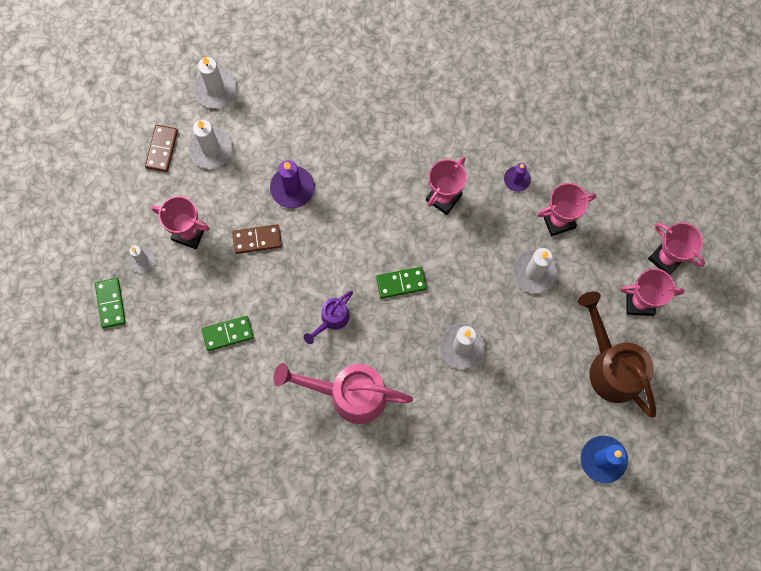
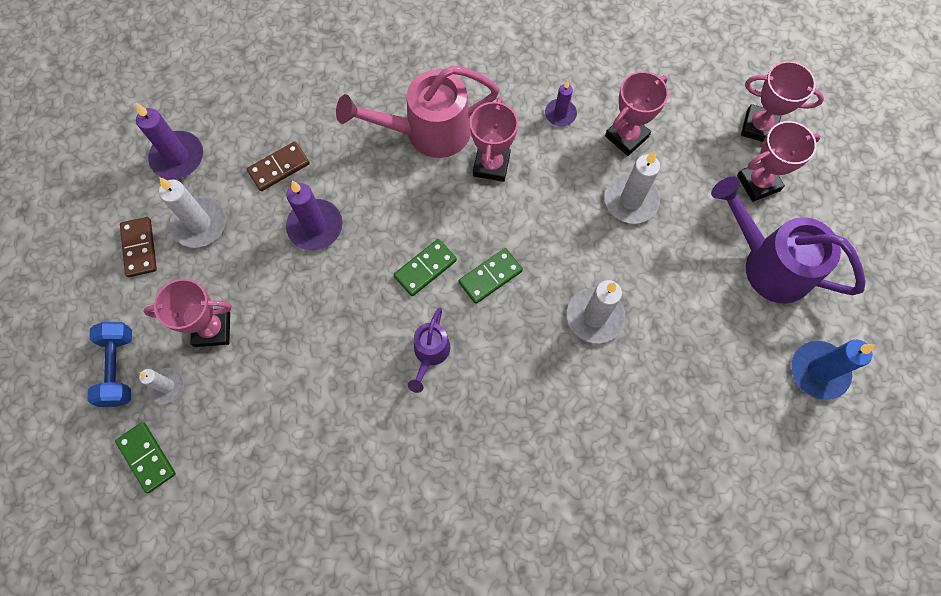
camera: 25 degrees left, 5 degrees down
(115, 232) = (119, 368): none -> blue dumbbell
(216, 89) = (178, 157): white candle -> purple candle
(228, 334) = (311, 428): green domino -> green domino (425, 268)
(257, 239) = (299, 301): brown domino -> brown domino (279, 167)
(350, 394) = (493, 432): pink watering can -> pink watering can (428, 132)
(611, 367) = (769, 264): brown watering can -> purple watering can

